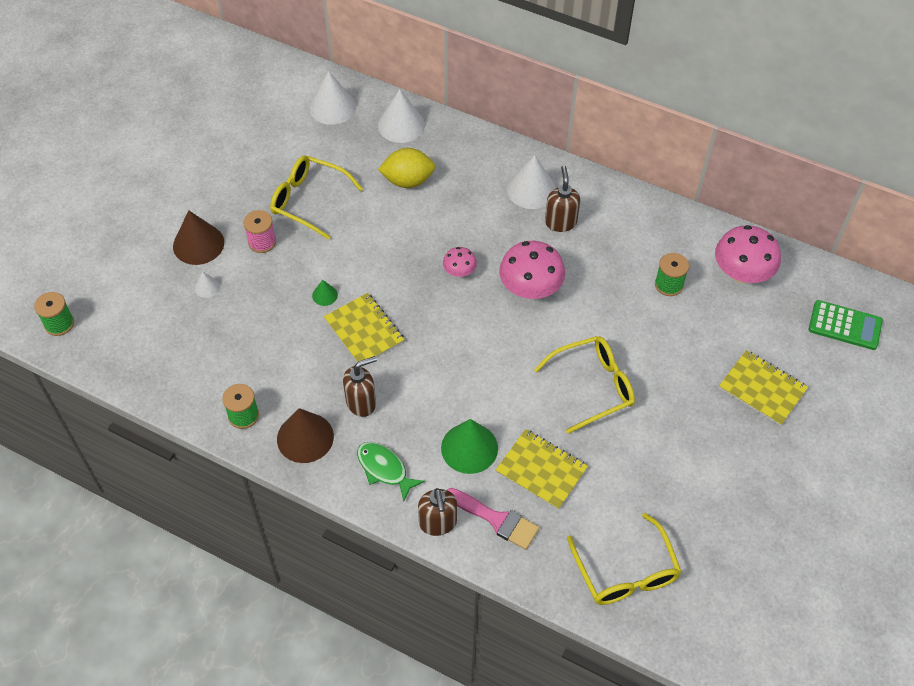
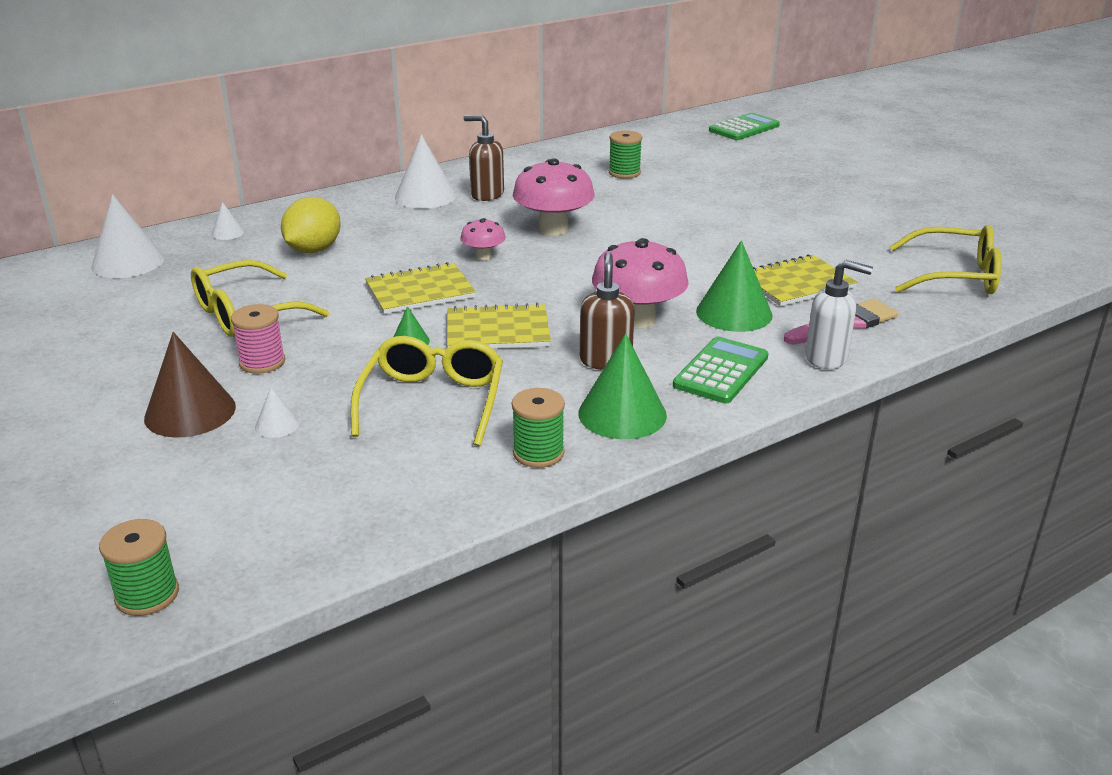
camera: 60 degrees left, 25 degrees down
(305, 437) = (622, 414): brown cone -> green cone
(384, 469) = (721, 371): green fish -> green calculator
(401, 125) = (227, 233): white cone -> white cone, size x0.48
(438, 523) = (827, 358): brown soap dispenser -> white soap dispenser
(593, 386) = (711, 233): yellow glasses -> yellow glasses (433, 401)
(741, 274) = (646, 145): pink mushroom -> pink mushroom (638, 319)
(762, 389) = (782, 170): yellow notebook -> yellow notebook (420, 291)

